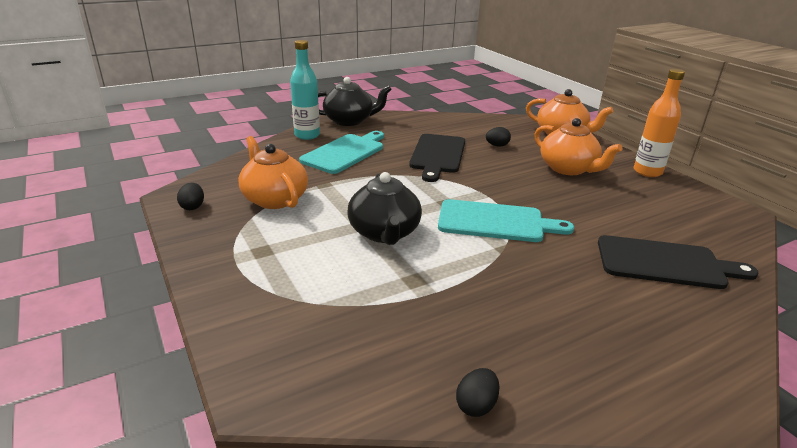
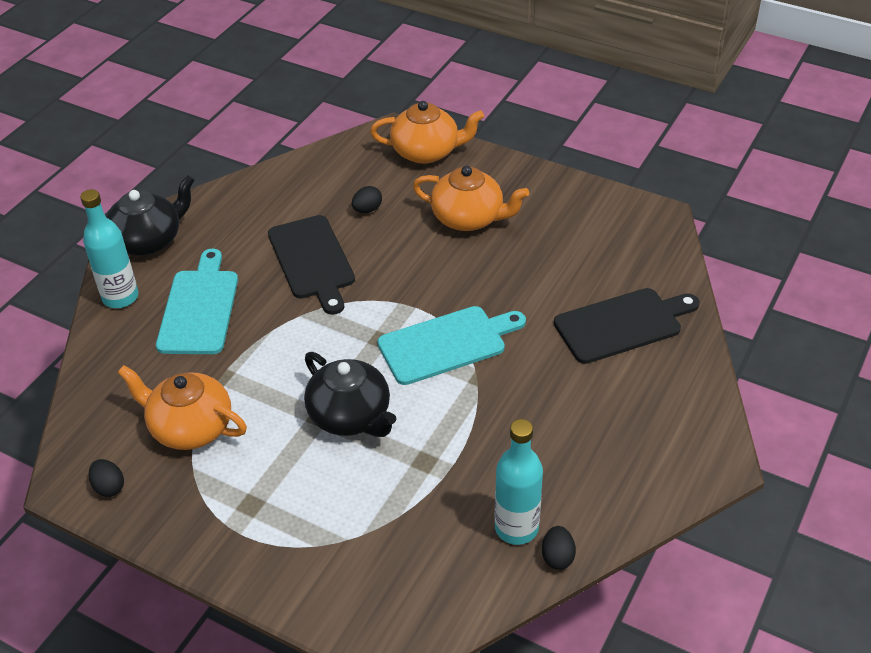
camera: 30 degrees left, 15 degrees up
(454, 361) = (516, 528): none -> turquoise bottle
(647, 172) = (549, 186): orange bottle -> none

